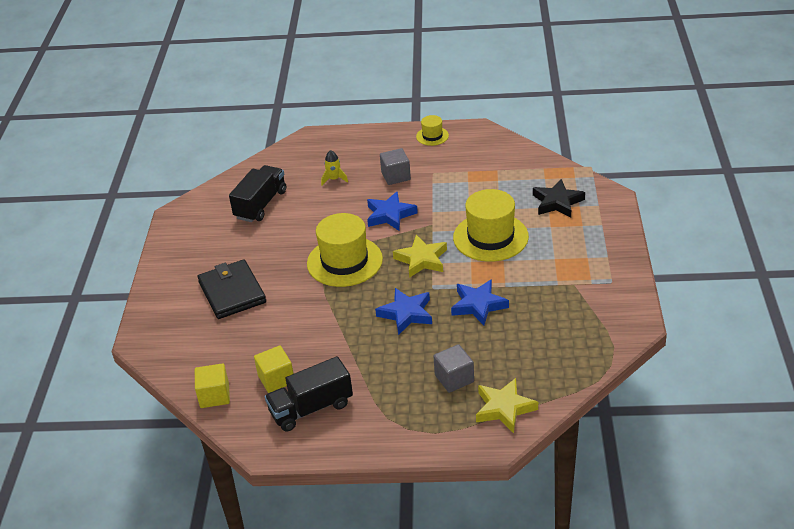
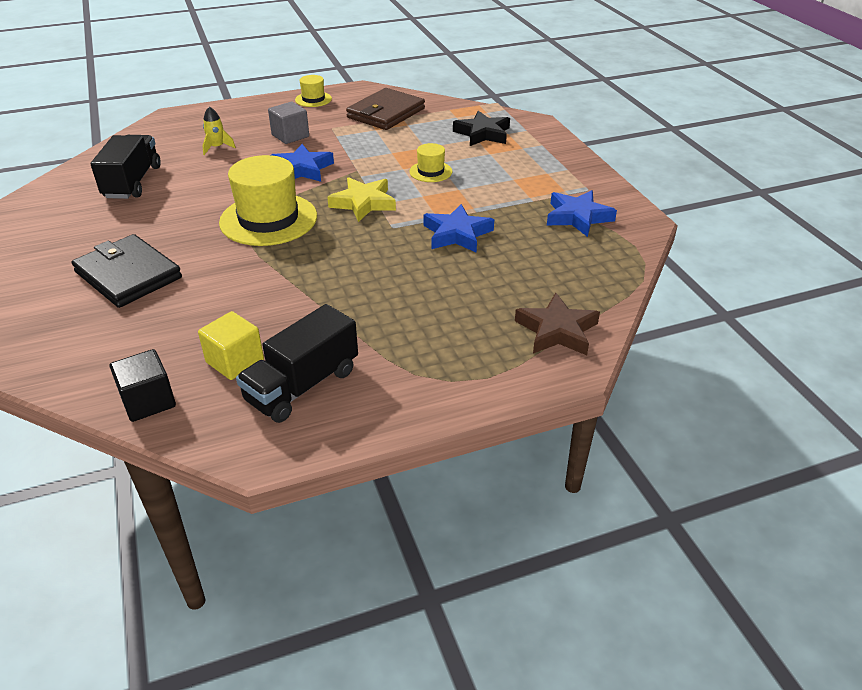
camera: 25 degrees left, 0 degrees up
(214, 396) = (148, 401): yellow cube -> black cube
(406, 314) = (375, 257): blue star -> blue star (578, 217)
(454, 378) = (475, 312): grey cube -> none
(486, 163) = (386, 113): none -> brown wallet
(490, 237) = (430, 172): yellow hat -> yellow hat, size x0.49
(504, 408) = (557, 331): yellow star -> brown star

